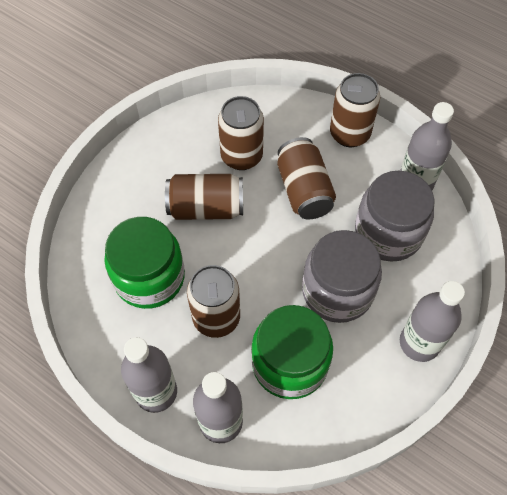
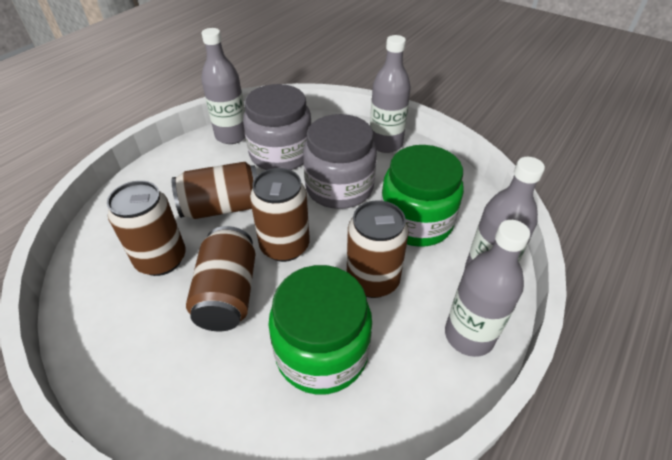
camera: 90 degrees left, 15 degrees down
(349, 134) = (162, 172): brown can -> brown can (284, 246)

